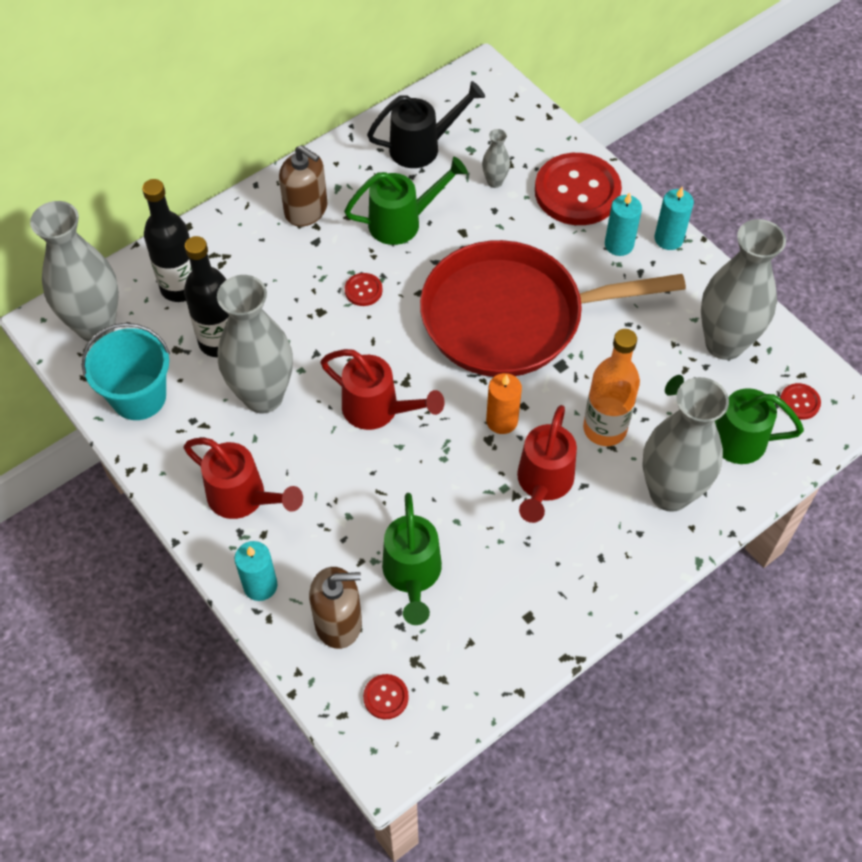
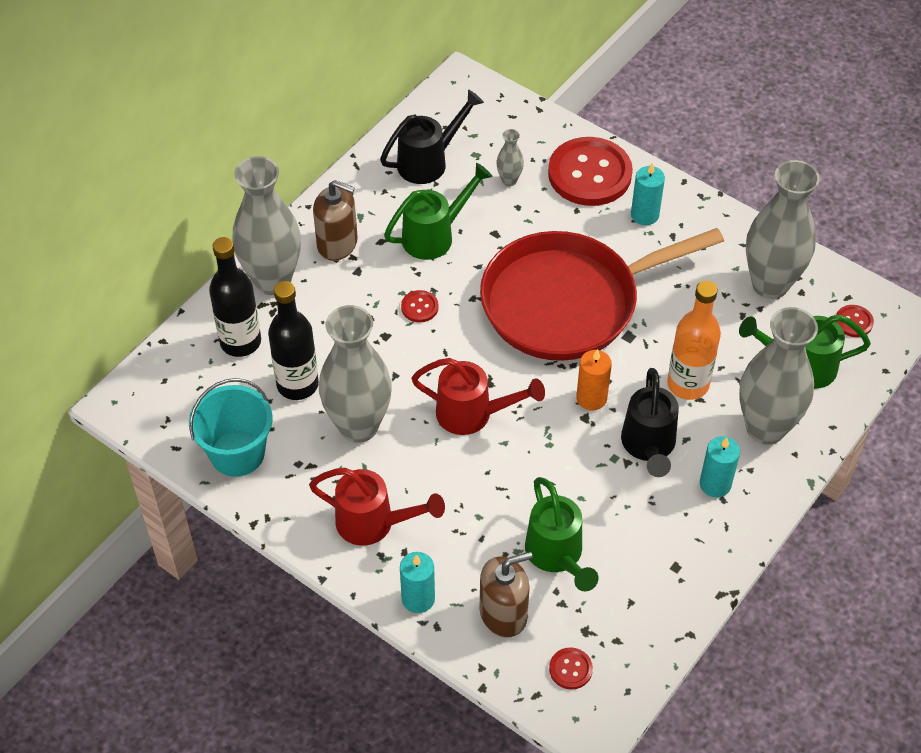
camera: 15 degrees left, 5 degrees down
(96, 326) = (170, 396): grey vase -> grey vase (272, 280)
(543, 484) = (648, 446): red watering can -> black watering can
(668, 239) = (688, 200): turquoise candle -> turquoise candle (715, 484)

